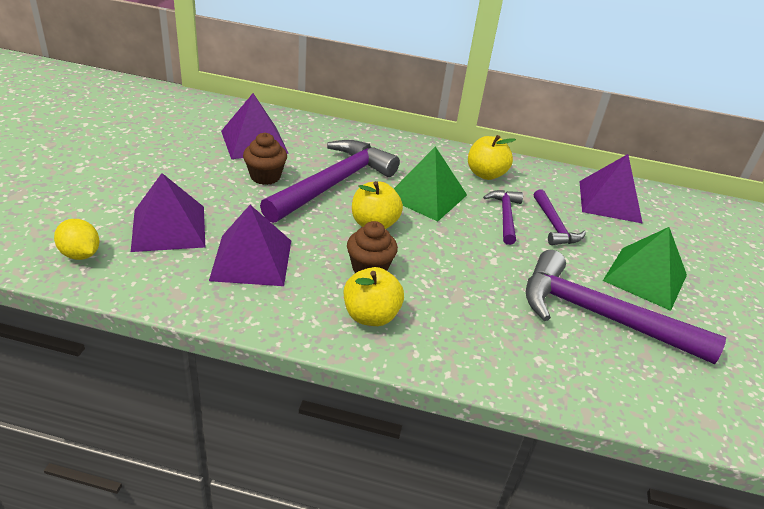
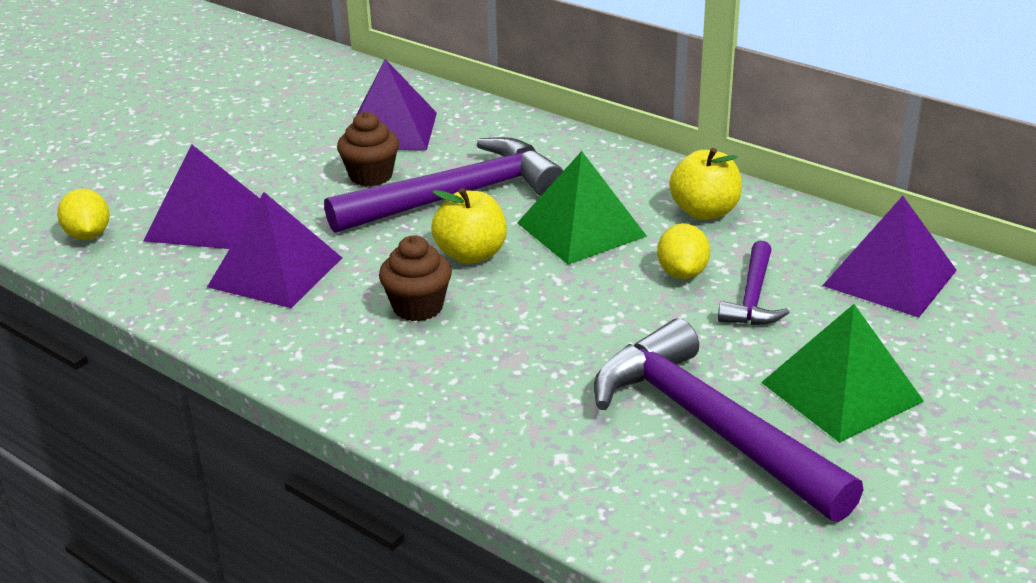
camera: 30 degrees right, 5 degrees down
(371, 316) = (372, 361): yellow apple -> none
(505, 216) = (682, 273): purple hammer -> yellow lemon

